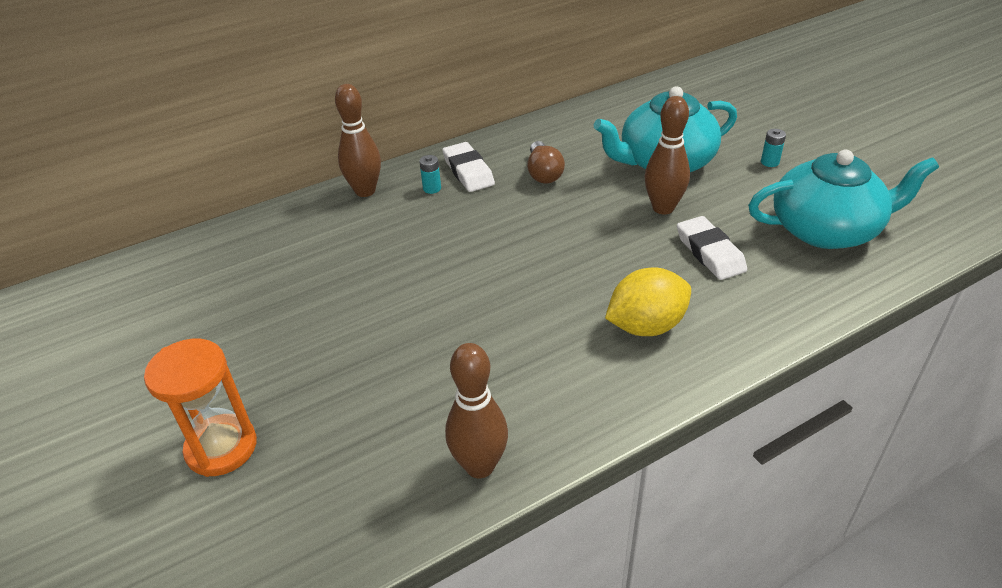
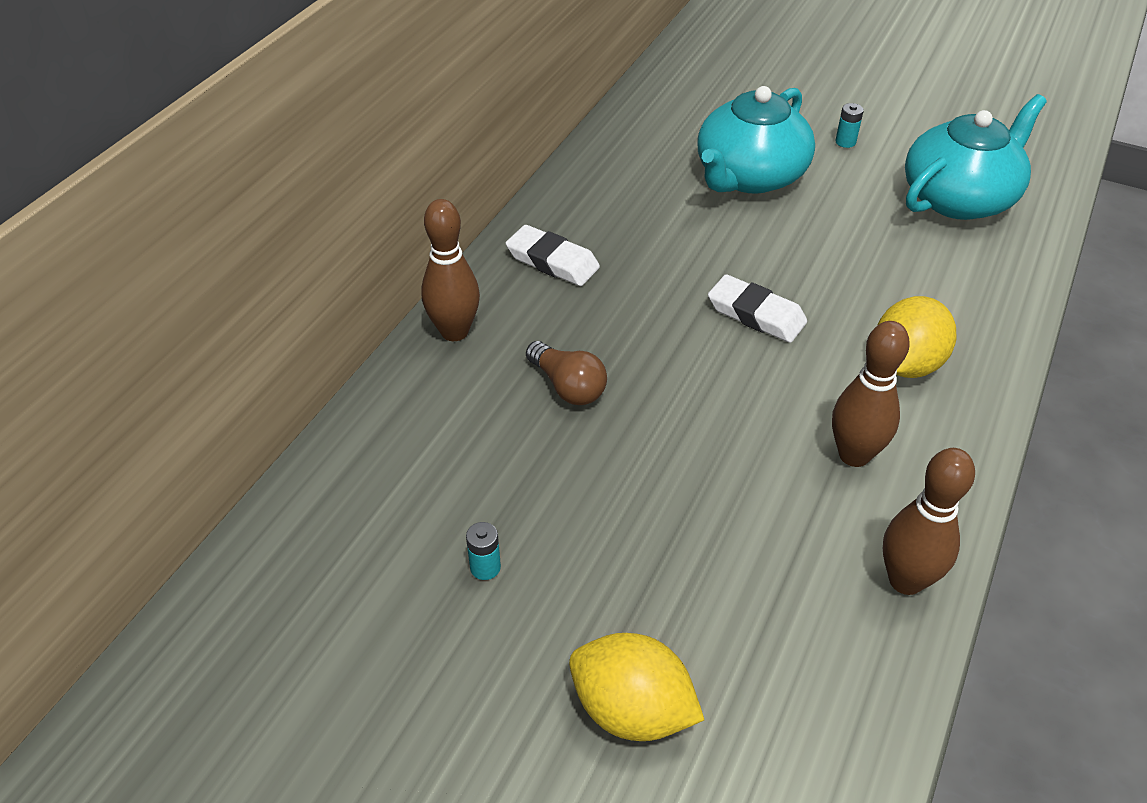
camera: 35 degrees left, 5 degrees up
(221, 447) = (632, 710): orange hourglass -> yellow lemon
(432, 188) = (532, 298): turquoise battery -> turquoise battery (485, 567)
(543, 173) = (639, 233): brown light bulb -> brown light bulb (568, 386)
(663, 208) = (798, 229): brown bowling pin -> brown bowling pin (854, 455)
(710, 252) = (886, 262): white eraser -> white eraser (756, 314)

